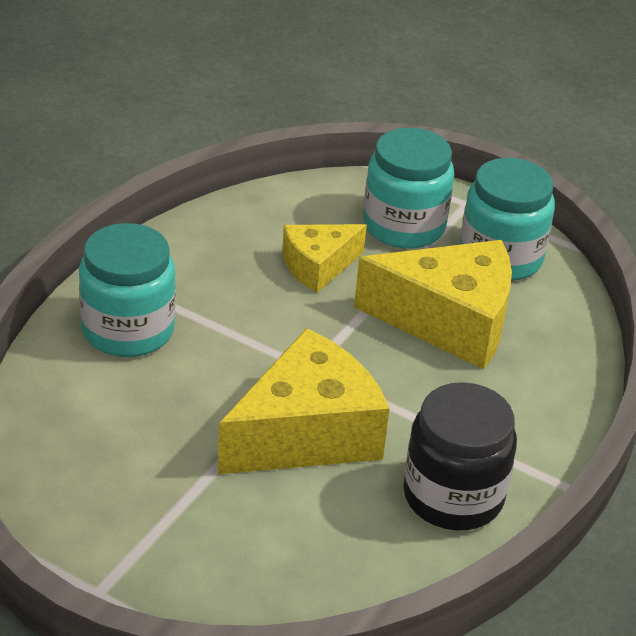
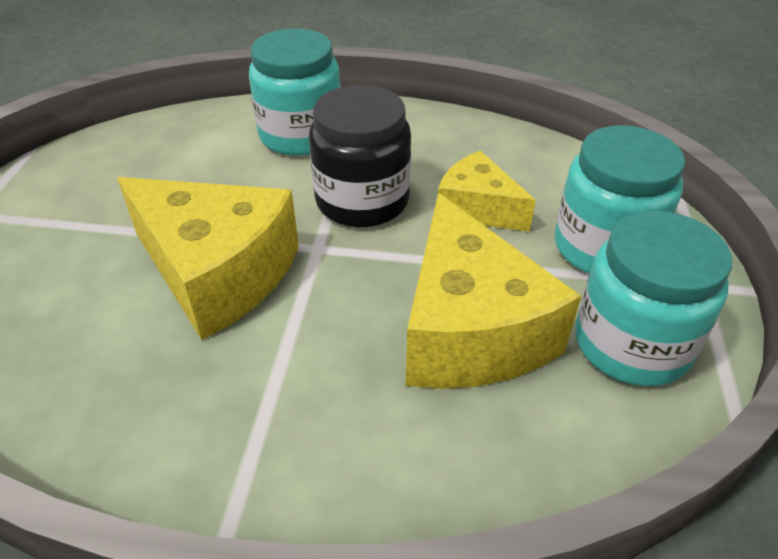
camera: 70 degrees right, 5 degrees up
(453, 496) = (161, 419): black jar -> black jar (362, 200)

